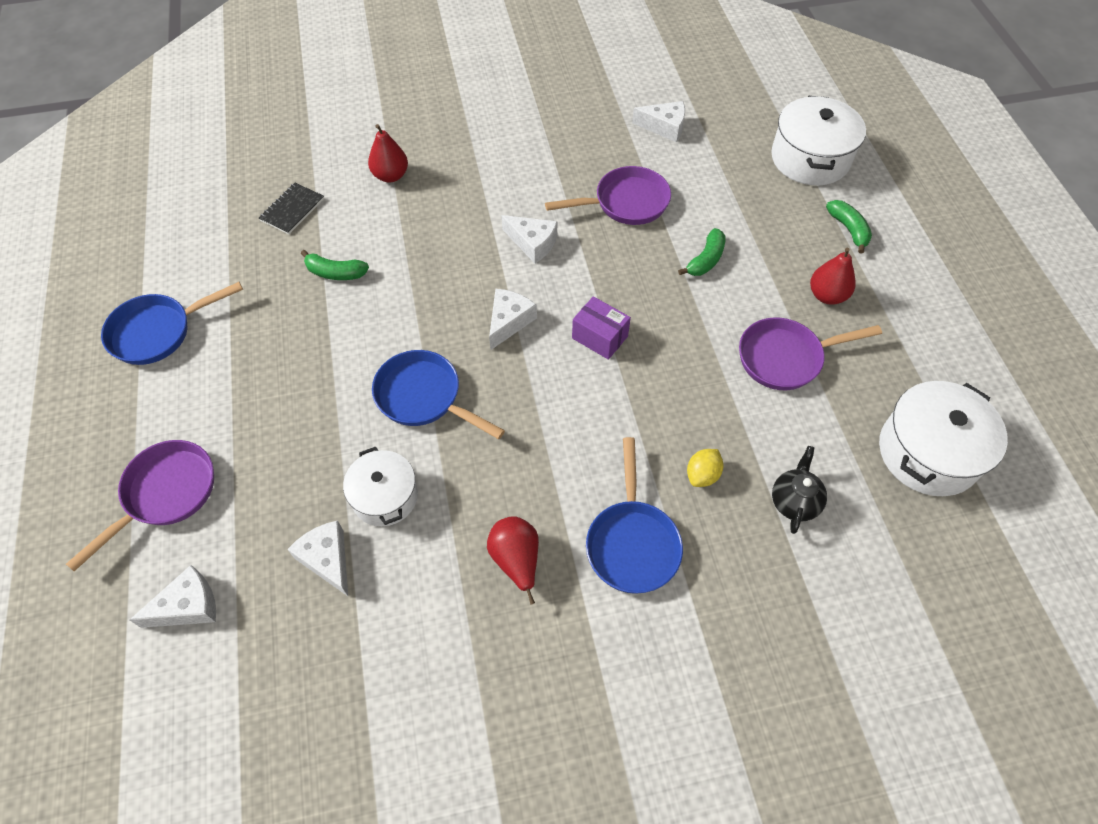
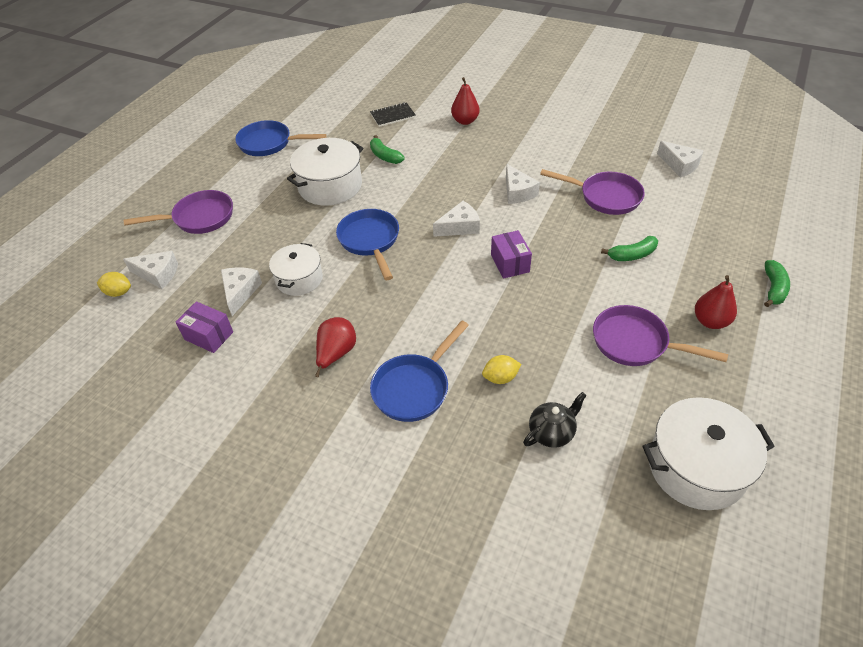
camera: 40 degrees right, 10 degrees down
(157, 666) = (118, 292): none -> yellow lemon
(344, 640) = (209, 336): none -> purple box
(810, 158) = (784, 230): white pot -> white pot (330, 186)

